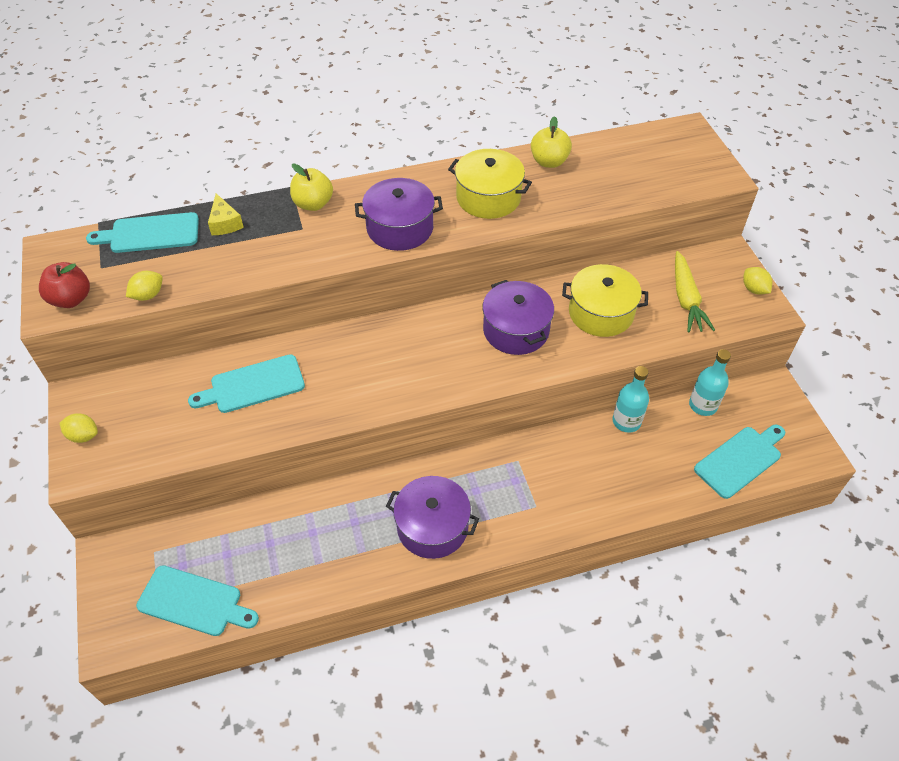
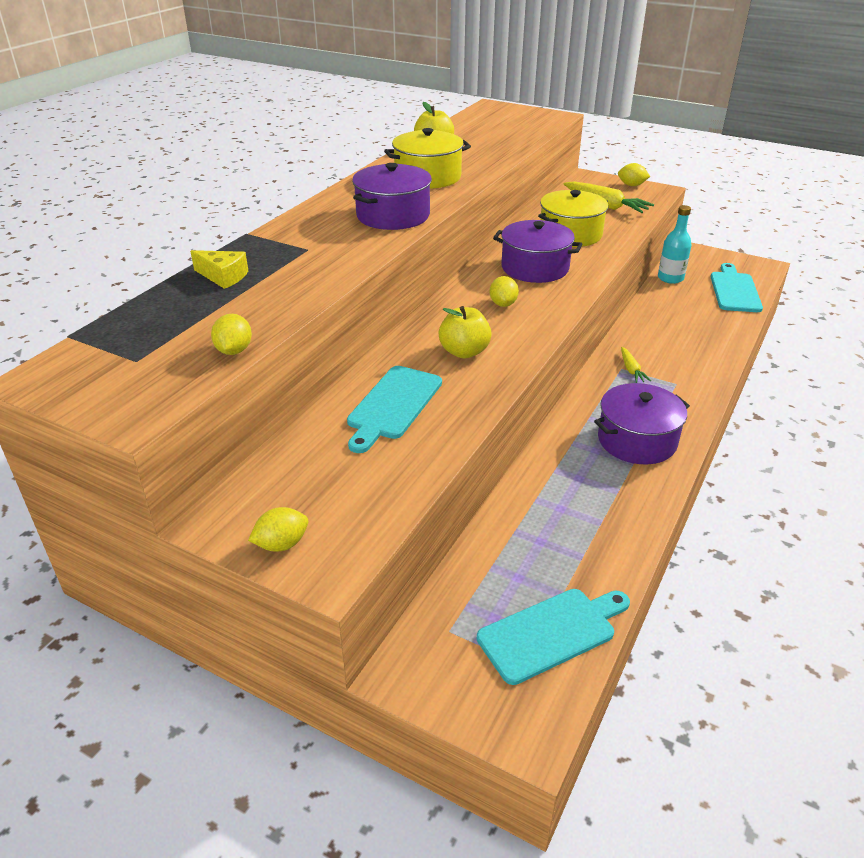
camera: 45 degrees left, 15 degrees down
(71, 299) = (144, 396): red apple -> none
(150, 233) = (151, 316): turquoise cutting board -> none
(313, 204) = (289, 233): yellow apple -> yellow apple (464, 352)
(439, 349) = (503, 304): none -> yellow lemon
(523, 467) = (631, 370): none -> yellow carrot
(626, 421) = (645, 309): turquoise bottle -> none

